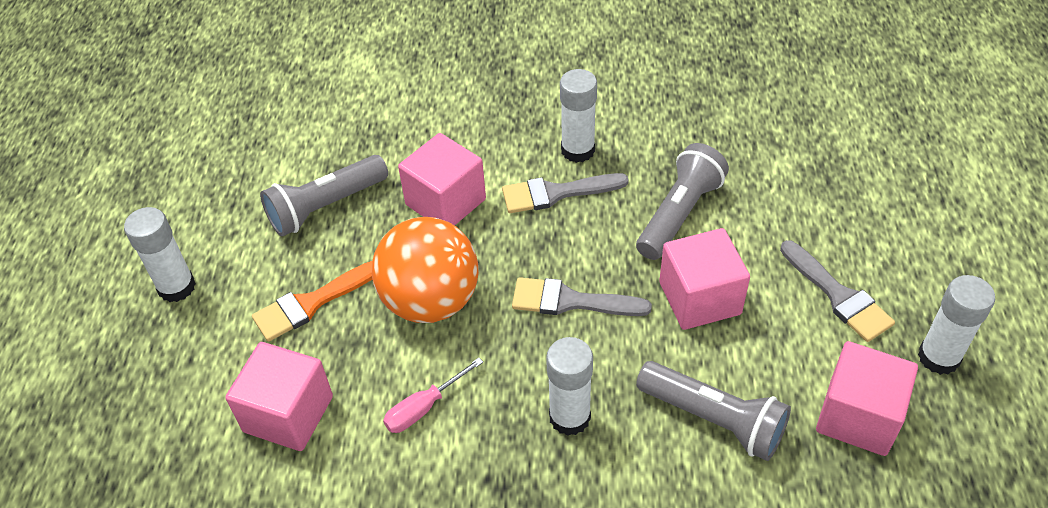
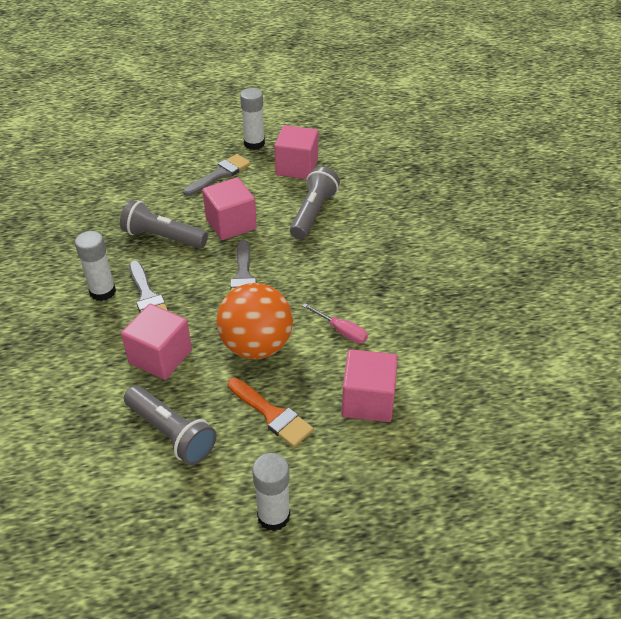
camera: 105 degrees left, 5 degrees down
(569, 417) = (328, 266): white glue stick -> none

